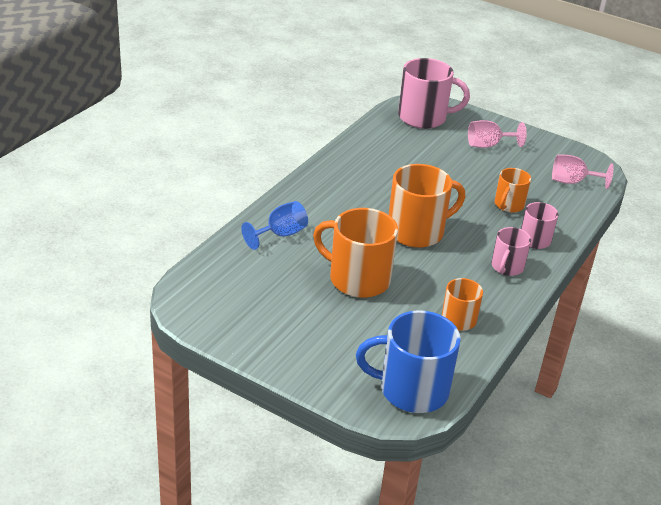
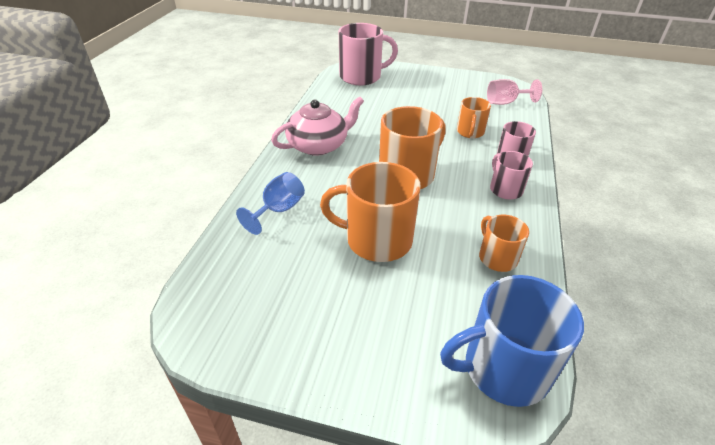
camera: 15 degrees left, 5 degrees up
(342, 184) = (318, 145): none -> pink teapot
(488, 145) = (424, 88): pink goblet -> none
(507, 267) = (505, 189): pink mug -> pink mug turned 150 degrees clockwise

